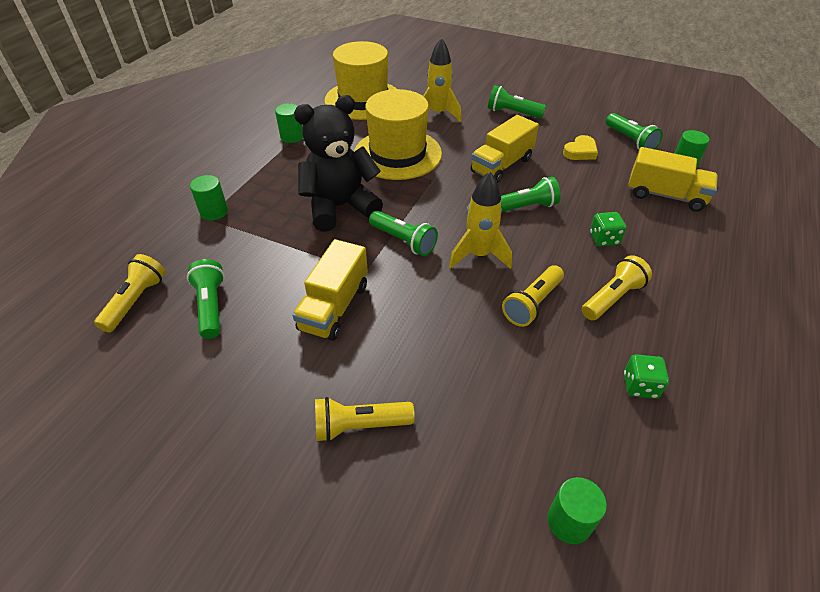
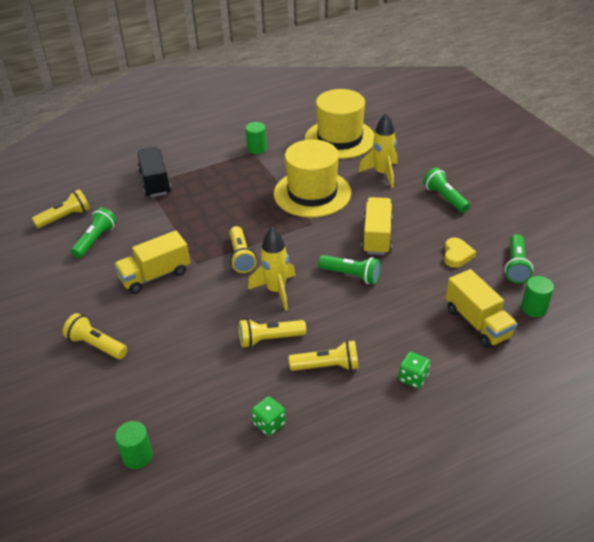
camera: 40 degrees right, 5 degrees down
(214, 212) = (155, 182): green cylinder -> black truck
(340, 207) = (229, 214): black teddy bear -> none
(403, 241) = (241, 256): green flashlight -> yellow flashlight
(501, 165) = (377, 236): yellow truck -> yellow truck turned 105 degrees clockwise
(580, 151) = (457, 255): yellow heart -> yellow heart turned 75 degrees counterclockwise
(604, 239) = (378, 327): green dice -> green dice (413, 378)

